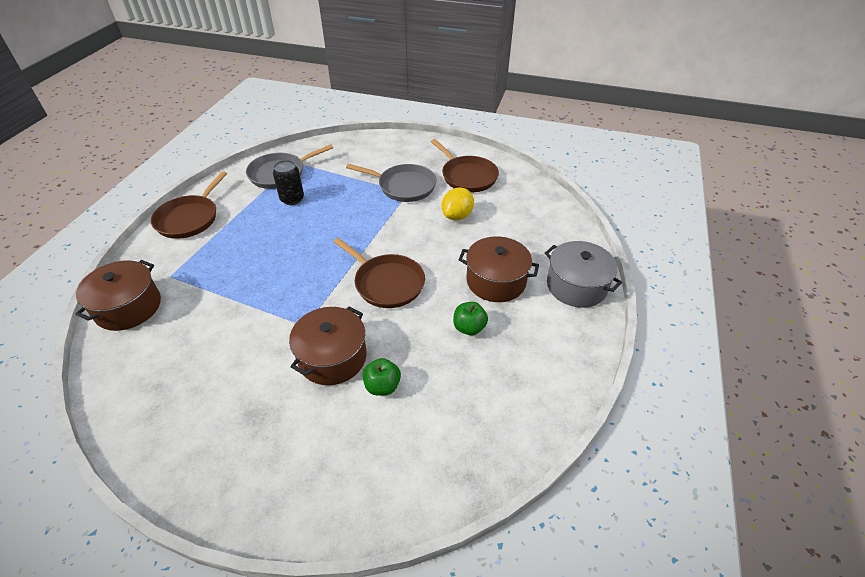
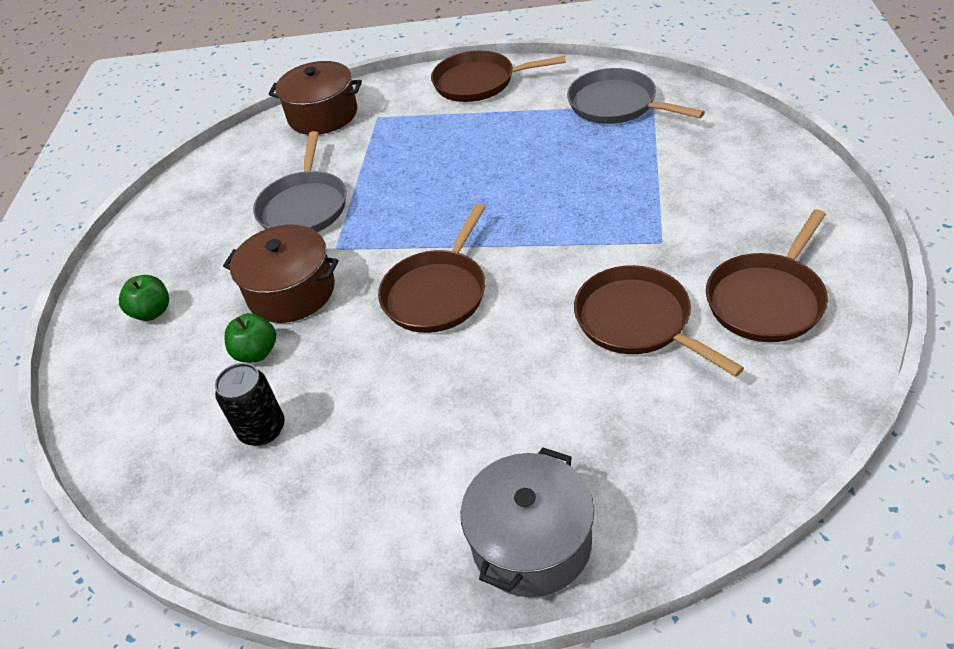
camera: 80 degrees right, 0 degrees up
(292, 199) = (566, 139): black can -> black can (262, 429)
(404, 186) = (675, 232): grey pan -> grey pan (304, 207)
(457, 216) = (637, 321): yellow lemon -> brown pan
(469, 328) = (379, 411): green apple -> green apple (152, 312)
(496, 281) = (494, 418): brown pot -> none

